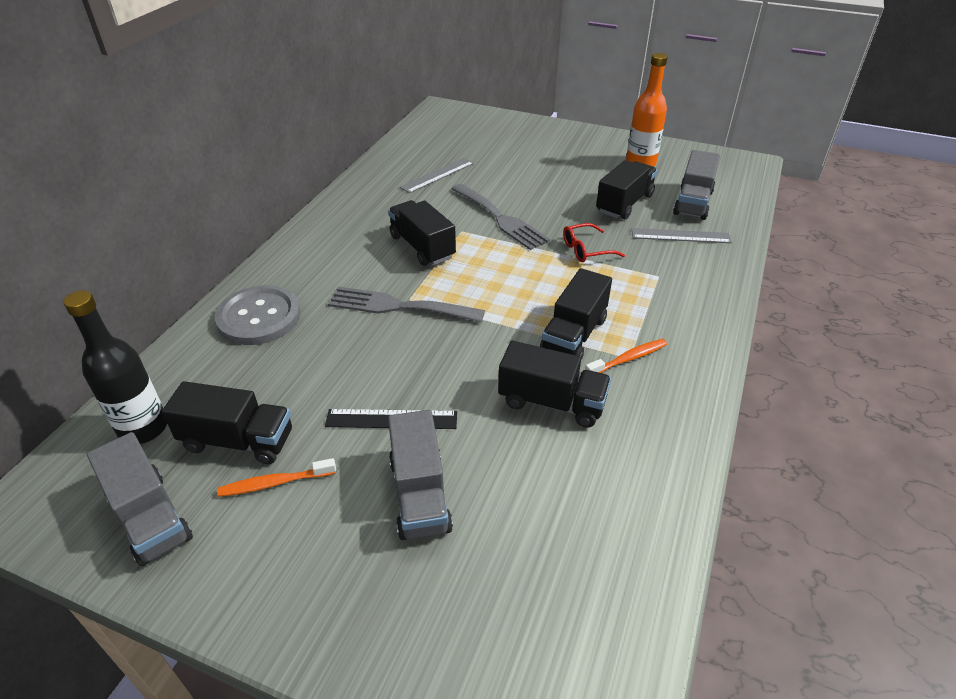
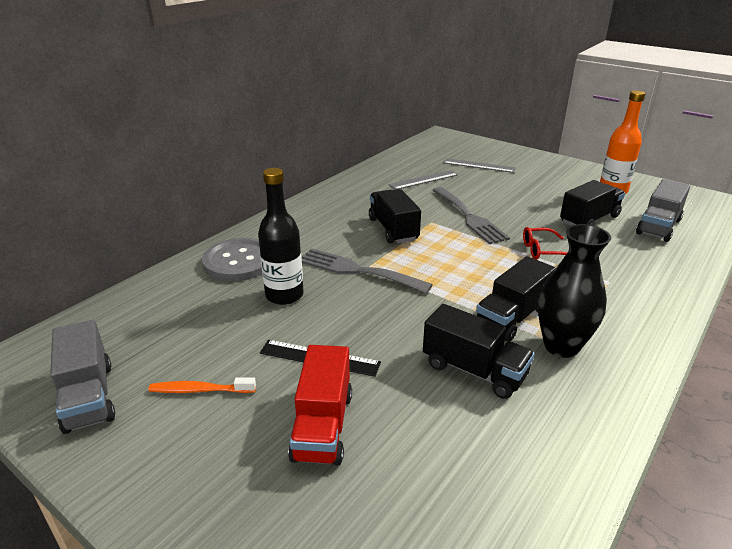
camera: 15 degrees right, 10 degrees down
(143, 428) = (114, 328): black bottle -> black bottle (284, 295)
(238, 441) = (184, 351): black truck -> none
(419, 494) = (323, 426): grey truck -> red truck
(628, 359) = (561, 346): orange toothbrush -> black vase
(680, 236) = (639, 252): grey ruler -> grey ruler (479, 165)

